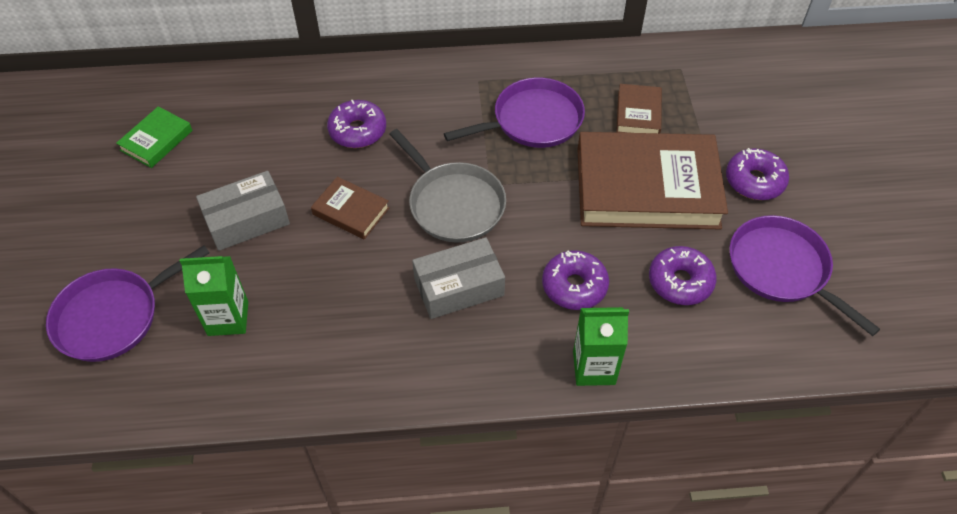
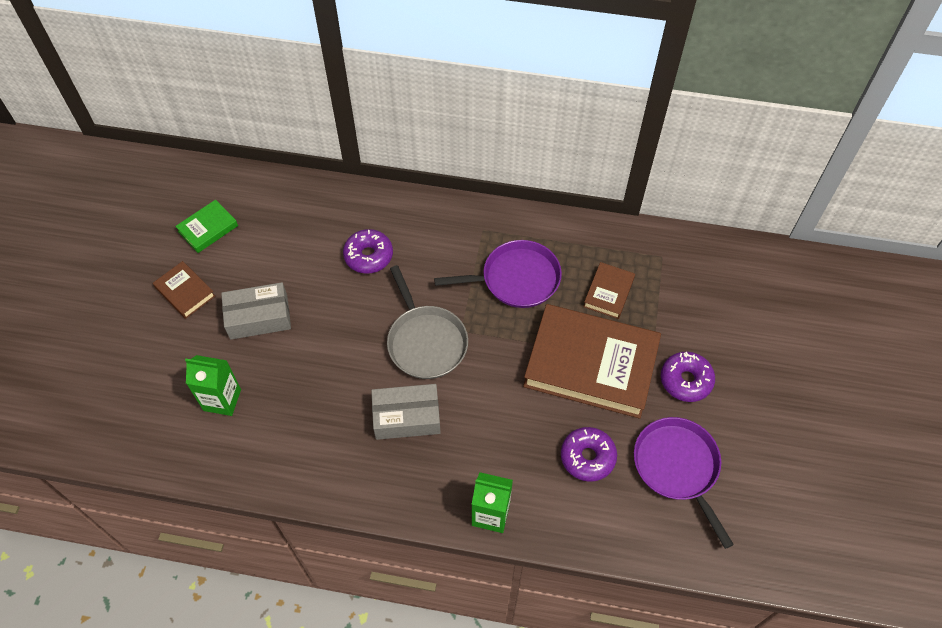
camera: 15 degrees right, 5 degrees up
(113, 316) = (138, 377): purple pan -> none
(351, 211) = (342, 329): brown book -> brown book (185, 292)
(574, 286) = (499, 439): purple donut -> none

